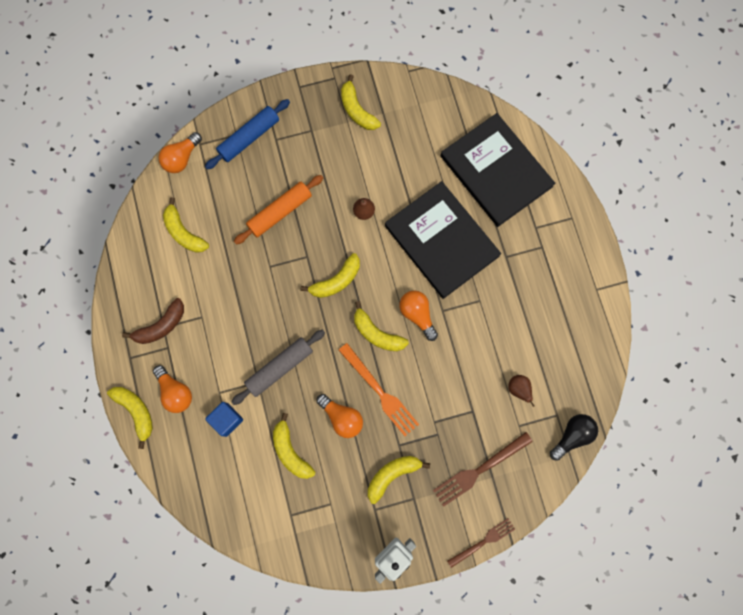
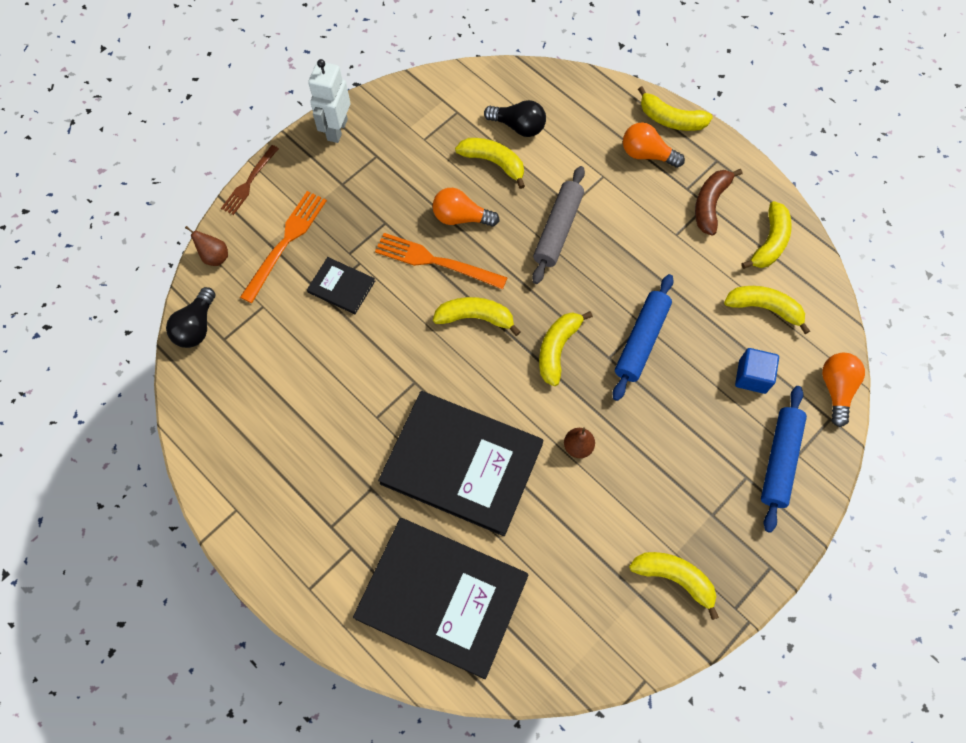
camera: 150 degrees right, 10 degrees down
(226, 419) = (577, 157): blue cube -> blue cube (752, 376)
(252, 473) = (518, 126): none -> black light bulb
(278, 256) = (641, 340): none -> blue rolling pin
(280, 212) = (676, 390): orange rolling pin -> none
(392, 475) = (376, 193): yellow banana -> yellow banana (769, 242)
(417, 314) = (441, 362): orange light bulb -> none
(456, 410) = (341, 286): none -> black book
(479, 470) = (286, 242): brown fork -> orange fork
(518, 389) = (281, 343): brown pear -> brown pear (215, 257)

